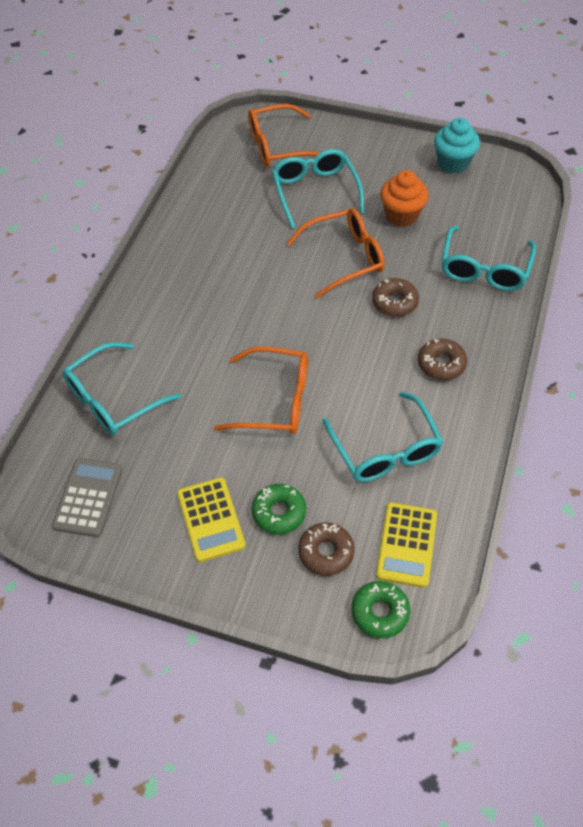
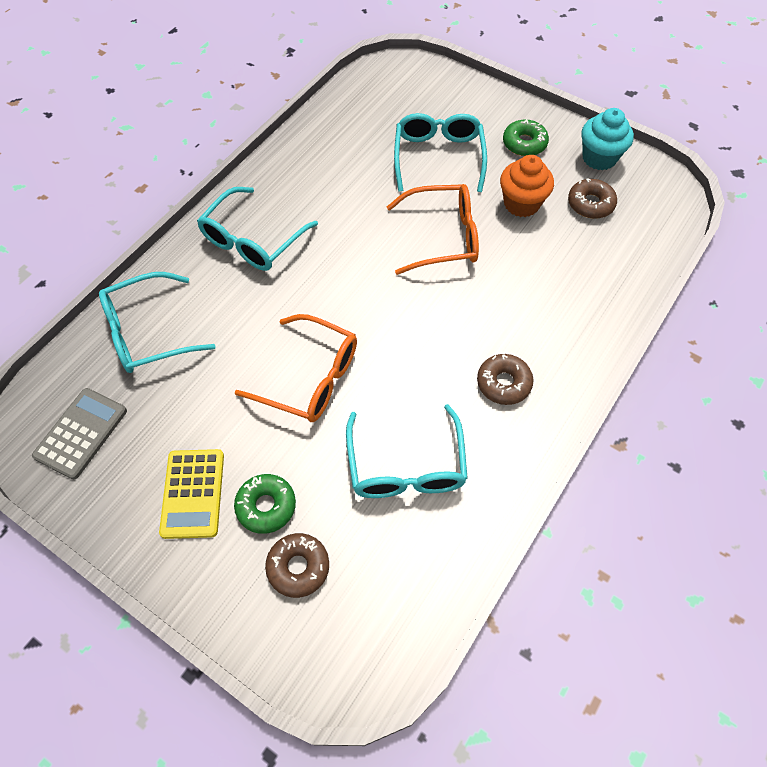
camera: 15 degrees right, 5 degrees up
(278, 146) = (419, 99): orange glasses -> none
(380, 612) = (330, 656): green donut -> green donut (524, 143)
(394, 302) = (478, 299): brown donut -> brown donut (590, 204)
(406, 545) = (388, 584): yellow calculator -> none
(484, 269) = (591, 285): turquoise glasses -> turquoise glasses (253, 240)

